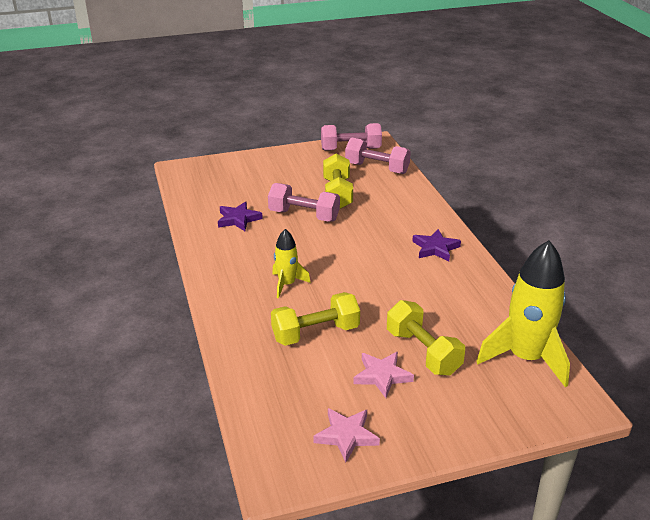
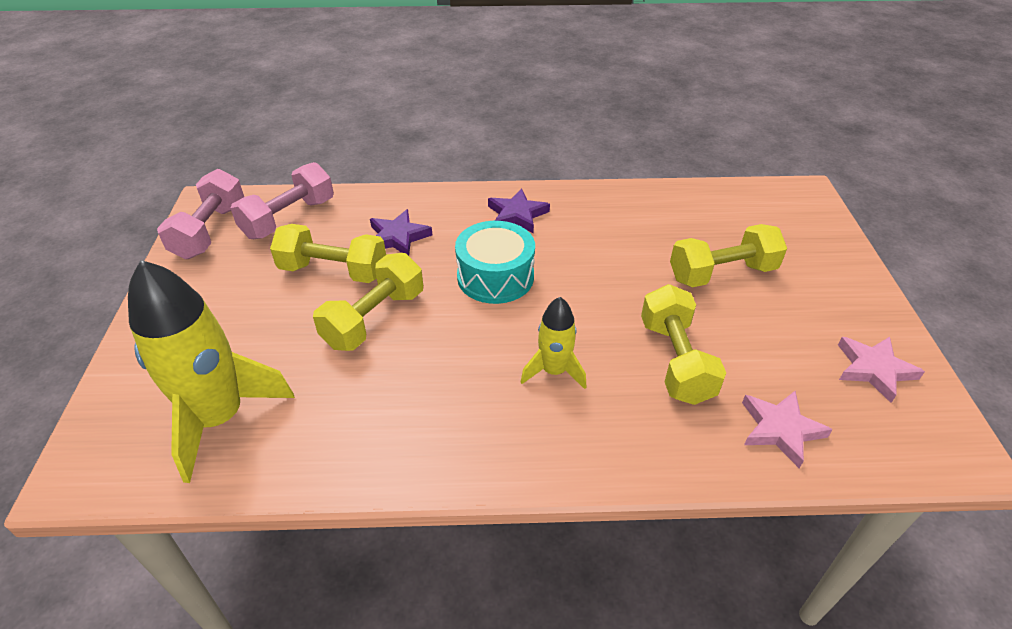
camera: 75 degrees left, 10 degrees up
(238, 219) = (339, 403): purple star -> purple star (398, 237)
(304, 215) = (374, 319): pink dumbbell -> yellow dumbbell
(362, 250) = (495, 277): none -> turquoise drum
(382, 376) = (764, 316): pink star -> pink star (780, 429)
(525, 358) = (736, 206): yellow rocket -> yellow rocket (220, 418)

